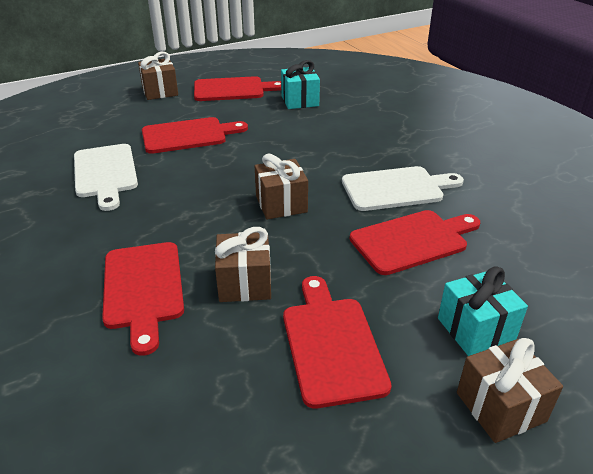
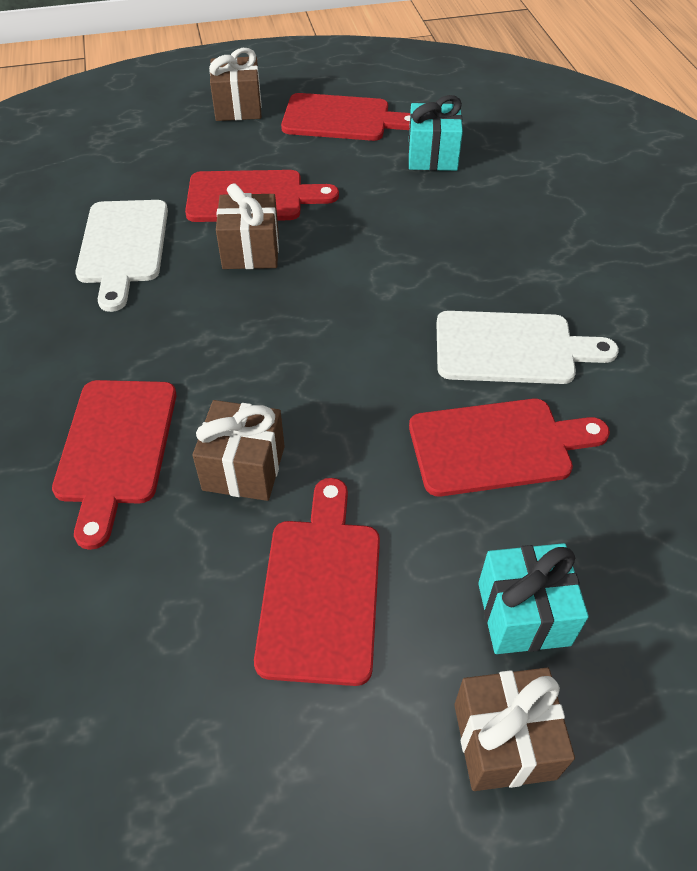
camera: 15 degrees right, 15 degrees up
(281, 204) = (337, 345): brown gift -> brown gift (251, 251)

